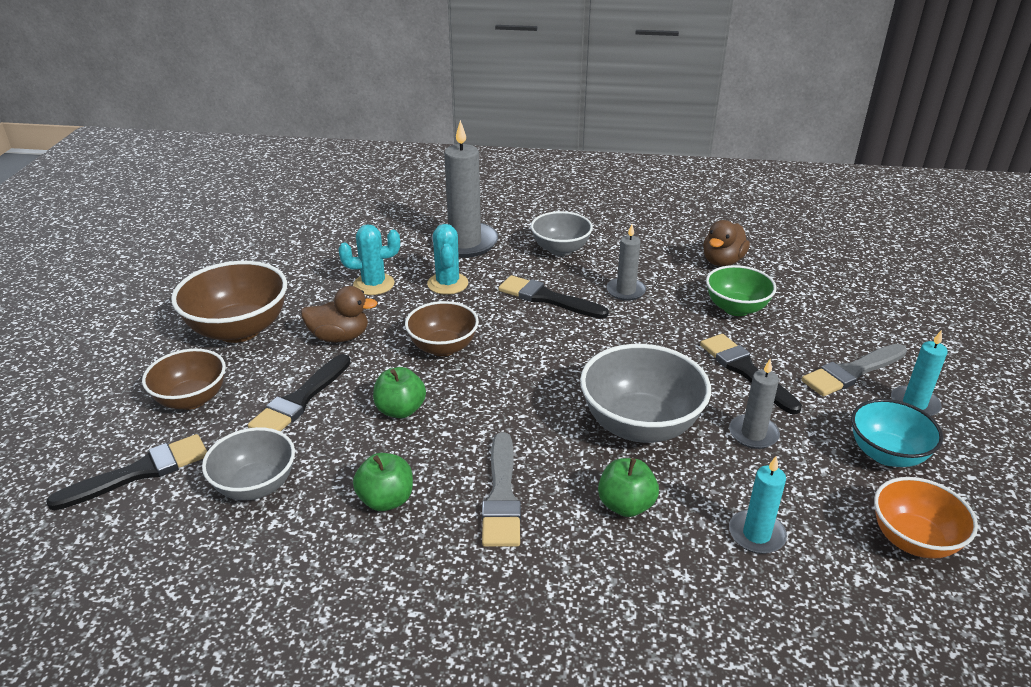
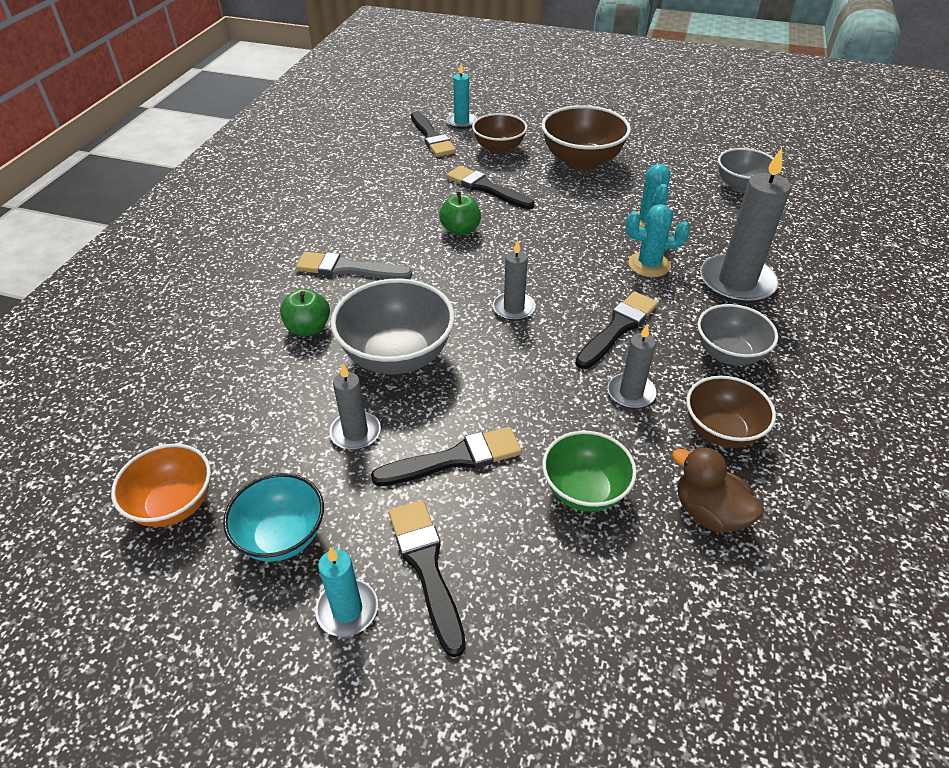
camera: 100 degrees right, 10 degrees up
(256, 485) = (403, 174): grey bowl -> grey bowl (741, 186)
(340, 337) = (564, 204): brown duck -> none
(386, 500) = (367, 221): green apple -> none
(443, 347) = (540, 255): brown bowl -> brown bowl (721, 431)
(538, 357) = (513, 308): none -> grey candle
(756, 534) = (240, 396): turquoise candle -> turquoise candle (461, 122)
(852, 372) = (426, 567): grey brush -> black brush

